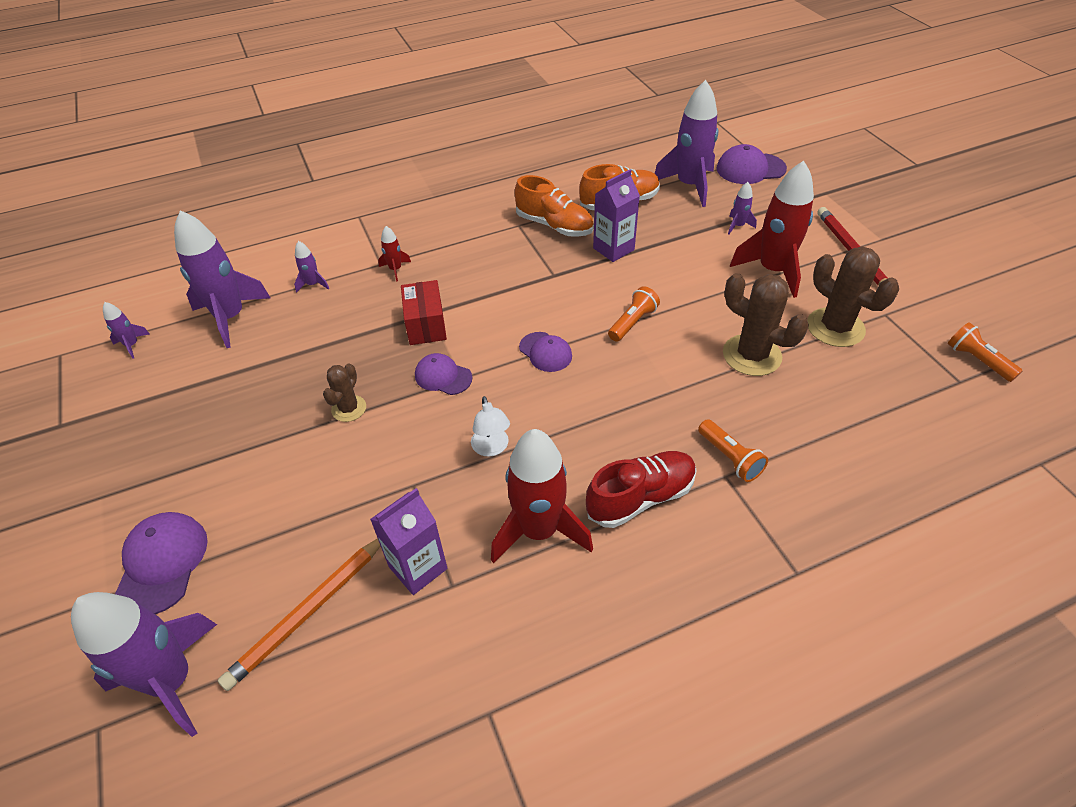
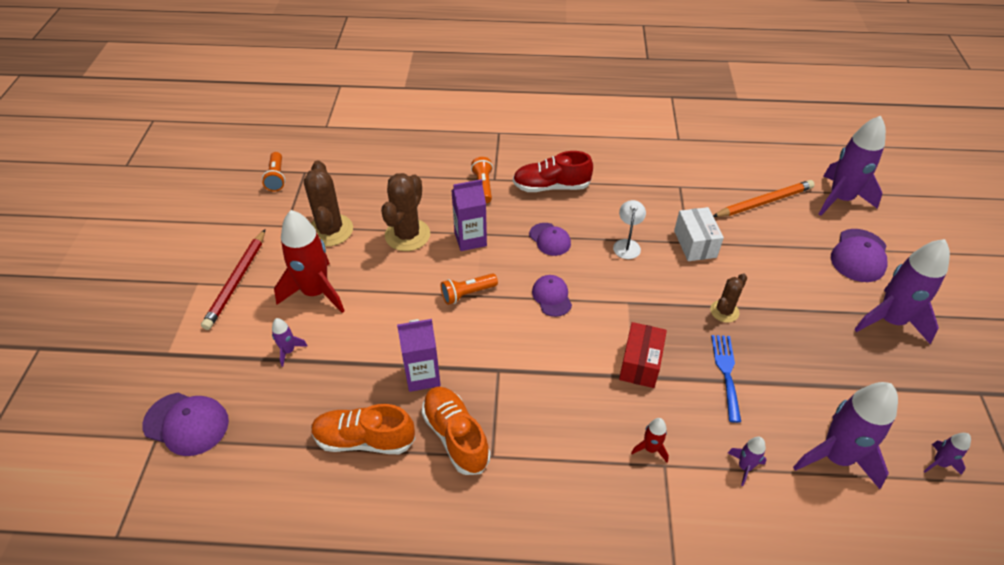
camera: 155 degrees left, 0 degrees up
(338, 347) = (726, 373): none -> blue fork
(403, 486) = (695, 244): none -> white box
(418, 567) = (697, 200): purple carton -> purple carton (470, 239)
(443, 376) = (642, 309): purple cap -> purple cap (550, 239)
(539, 530) = (619, 192): red rocket -> none
(689, 185) = (273, 429): purple rocket -> purple rocket (890, 321)
(751, 355) = (407, 235): brown cactus -> brown cactus turned 45 degrees clockwise

